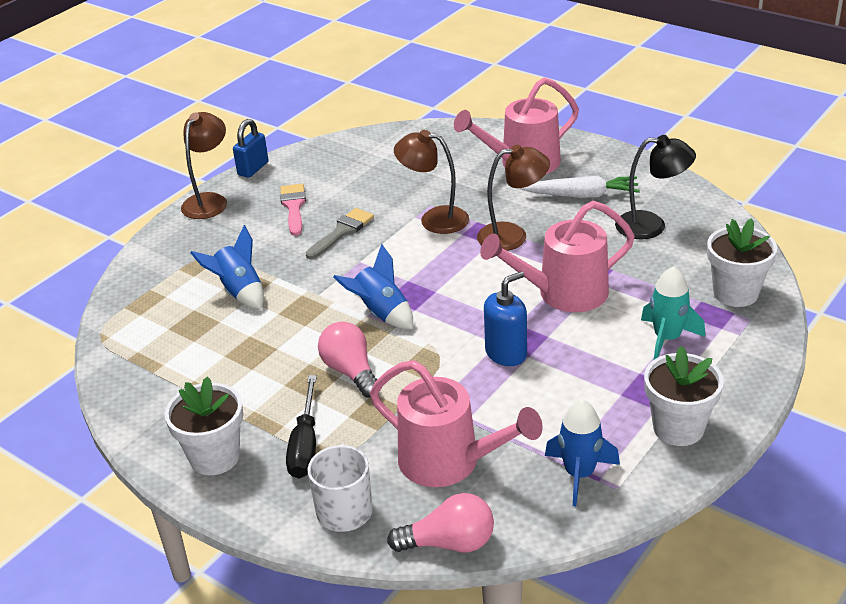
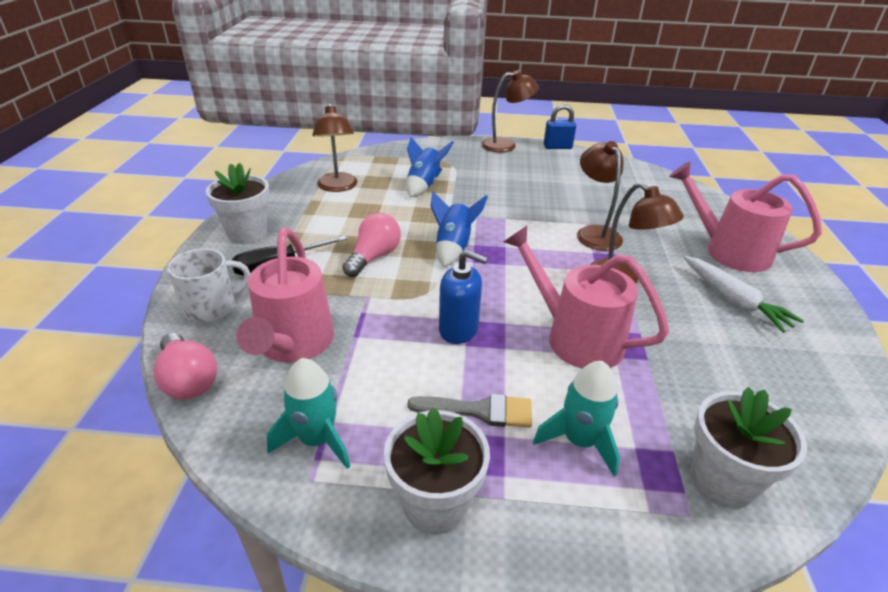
camera: 55 degrees right, 0 degrees up
(175, 359) = (338, 187): none -> brown lamp
(294, 207) = (535, 173): pink brush -> none
(342, 232) = (530, 200): grey brush -> grey brush (479, 411)
(579, 474) = (317, 440): blue rocket -> turquoise rocket
(651, 226) = (751, 364): black lamp -> none

